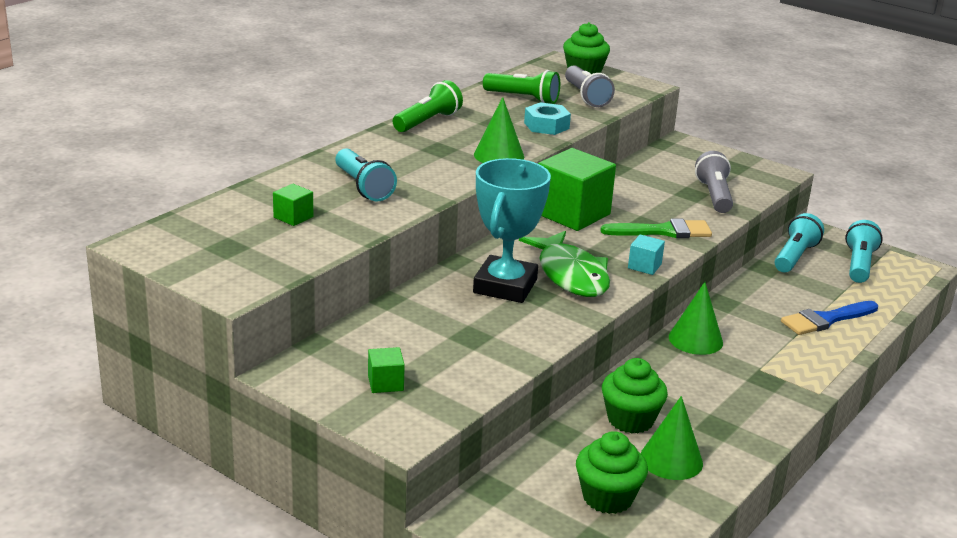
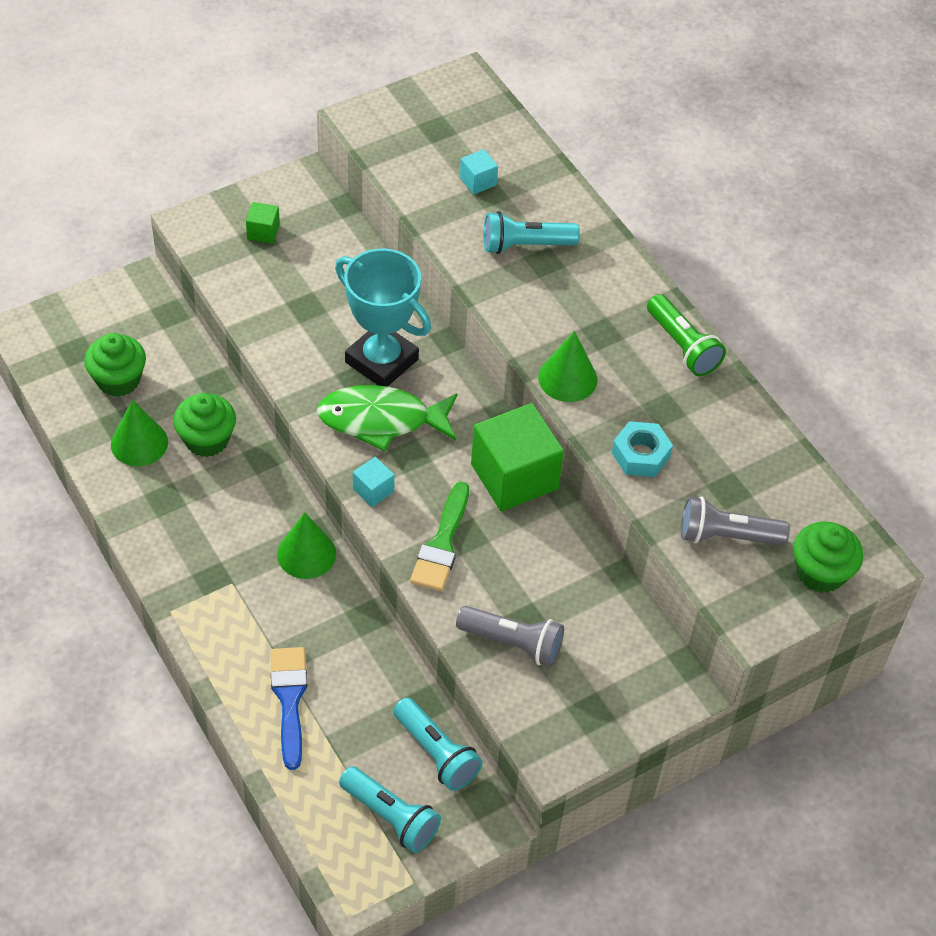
camera: 110 degrees right, 25 degrees up
(293, 217) = (478, 181): green cube -> turquoise cube
(523, 99) = (735, 464): green flashlight -> none

